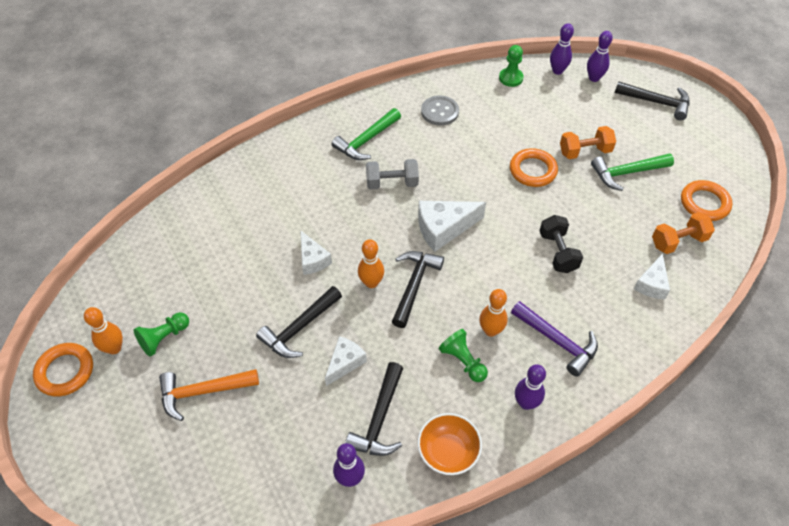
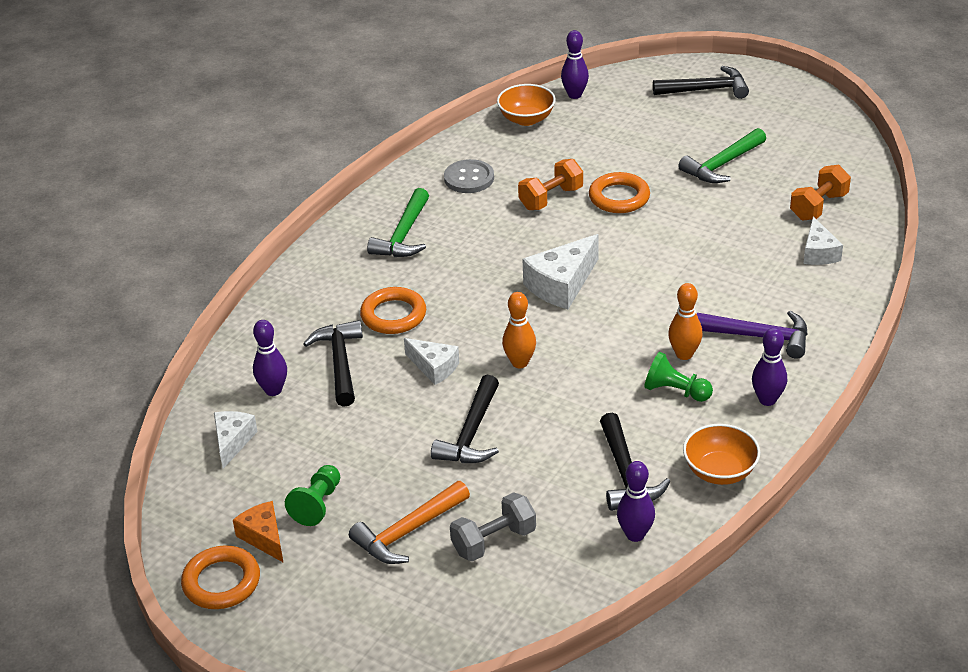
camera: 25 degrees left, 15 degrees down
(114, 348) = (264, 537): orange bowling pin -> orange cheese
(345, 363) = (548, 443): white cheese -> white cheese (232, 441)
(392, 183) = (468, 264): grey dumbbell -> grey dumbbell (494, 541)
(414, 285) = (569, 346): black hammer -> black hammer (340, 362)
(511, 78) = (526, 119): green pawn -> orange bowl
(558, 252) = (702, 261): black dumbbell -> none
(584, 151) = (662, 161): orange dumbbell -> orange dumbbell (551, 198)
(594, 78) = (621, 89): purple bowling pin -> purple bowling pin (273, 390)
(704, 203) = (821, 164): orange ring -> orange ring (393, 315)

